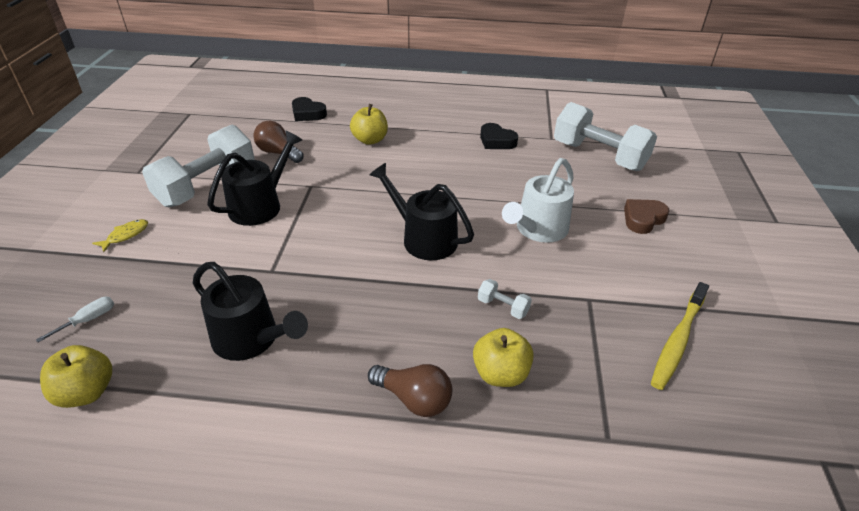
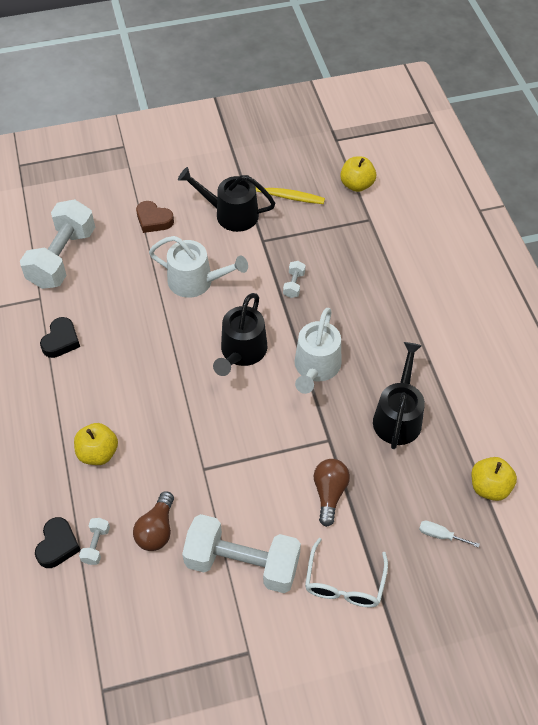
camera: 110 degrees left, 15 degrees up
(125, 235) = (344, 583): yellow fish -> white glasses
(260, 205) = (252, 496): black watering can -> black watering can (231, 214)
(292, 127) = (96, 545): none -> white dumbbell
(368, 289) = (316, 367): none -> white watering can
(414, 399) = (393, 309): brown light bulb -> brown light bulb (329, 493)
(500, 373) = (351, 273): yellow apple -> yellow apple (357, 185)

